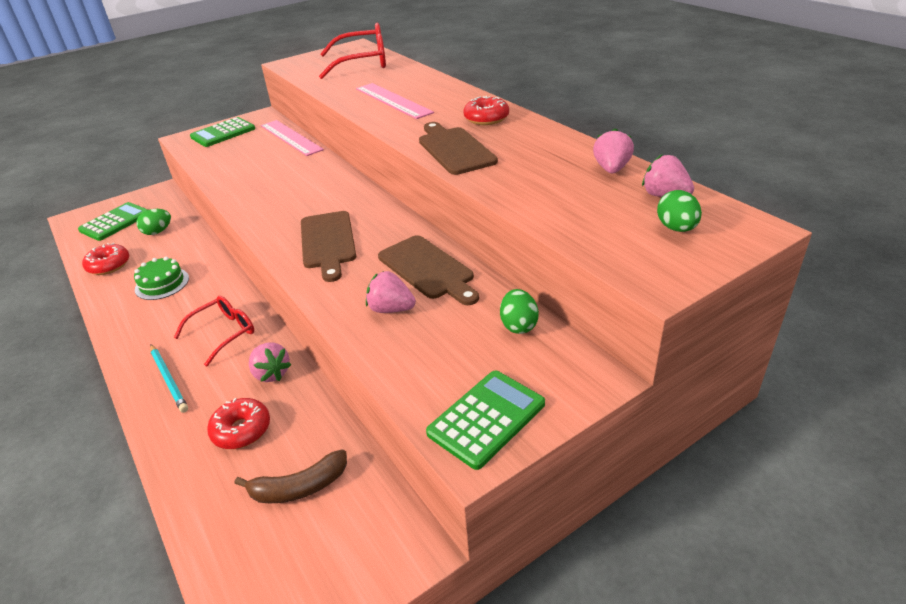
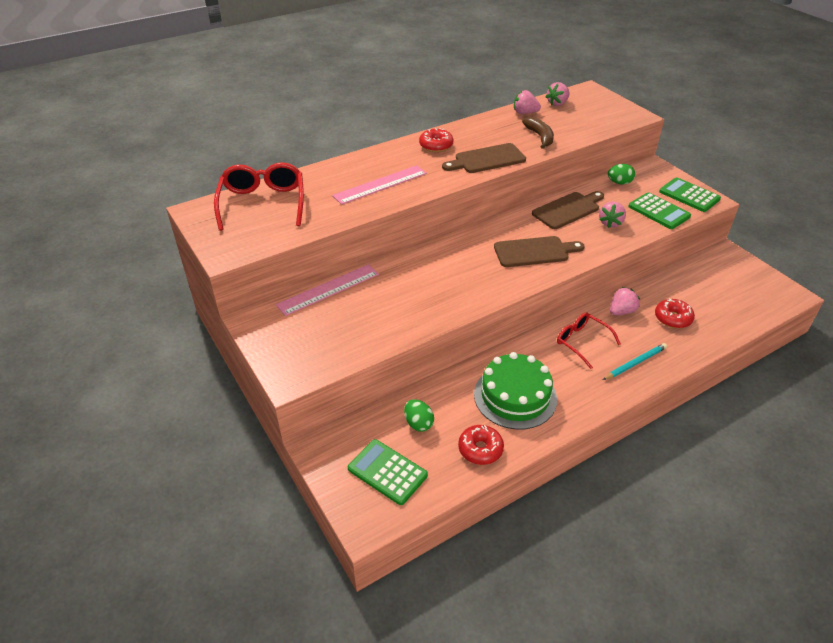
camera: 90 degrees left, 5 degrees up
(162, 284) = (515, 396): green cake -> green cake, size x1.70
(223, 133) = (291, 345): green calculator -> green calculator (659, 211)
(299, 487) = (706, 290): brown banana -> brown banana (540, 137)
(676, 228) = (590, 105): green egg -> none

